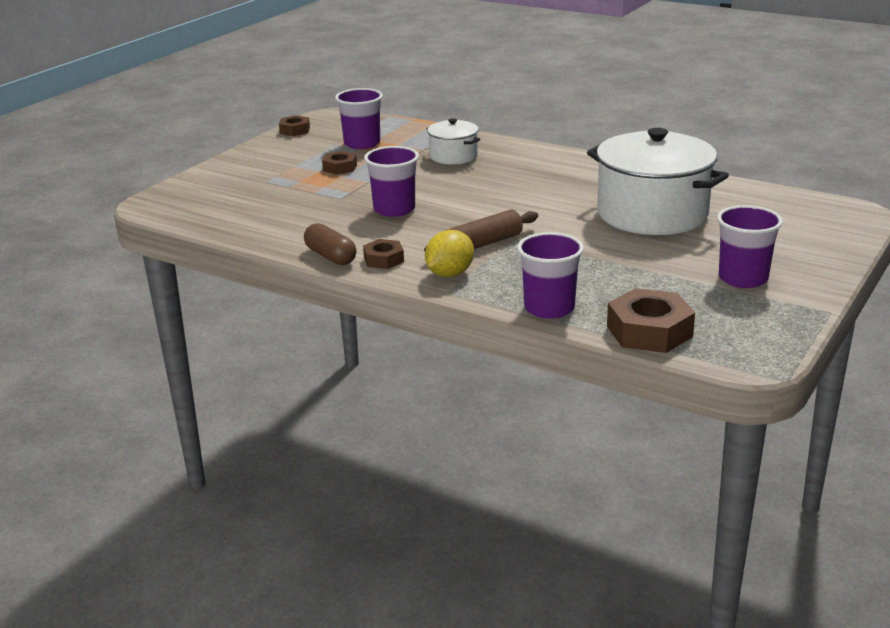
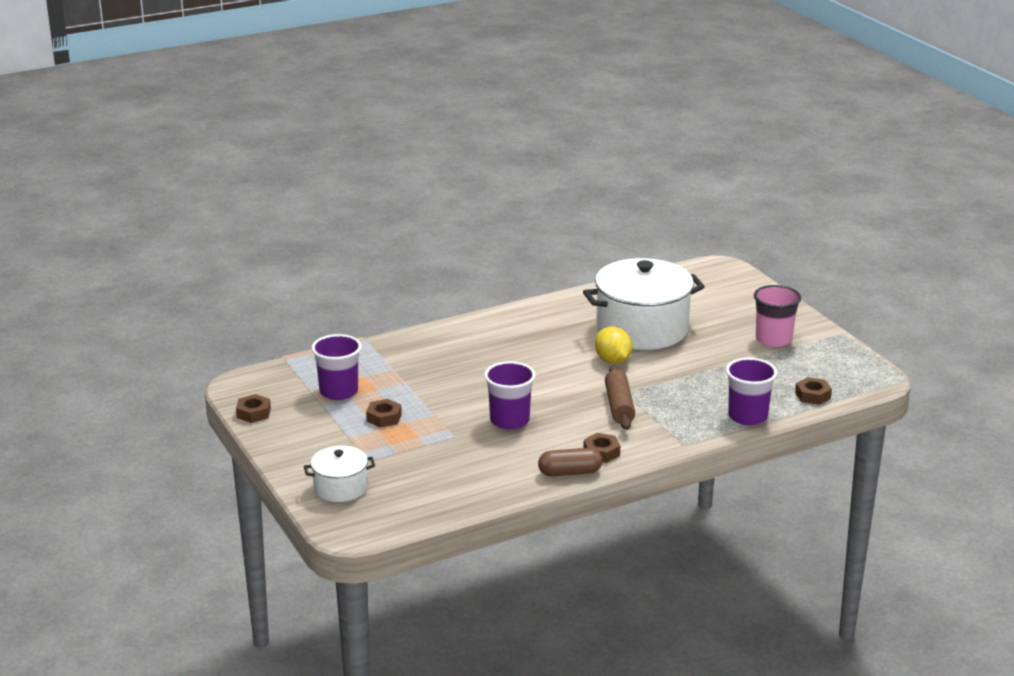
camera: 60 degrees left, 0 degrees up
(449, 274) = (656, 434): yellow lemon -> yellow lemon (613, 361)
(453, 156) = (428, 362): white pot -> white pot (340, 488)
(649, 331) = (813, 395): brown nut -> brown nut, size x0.57
(743, 278) = (773, 339): purple cup -> pink cup

